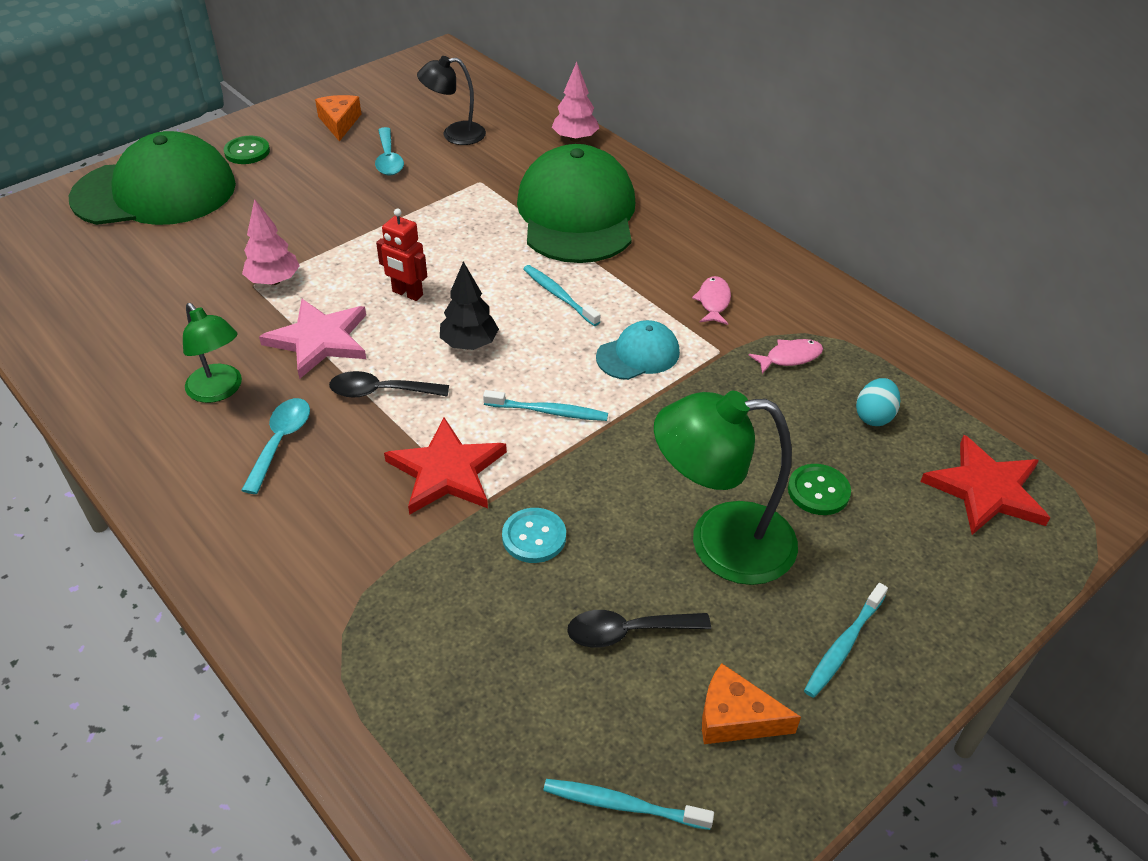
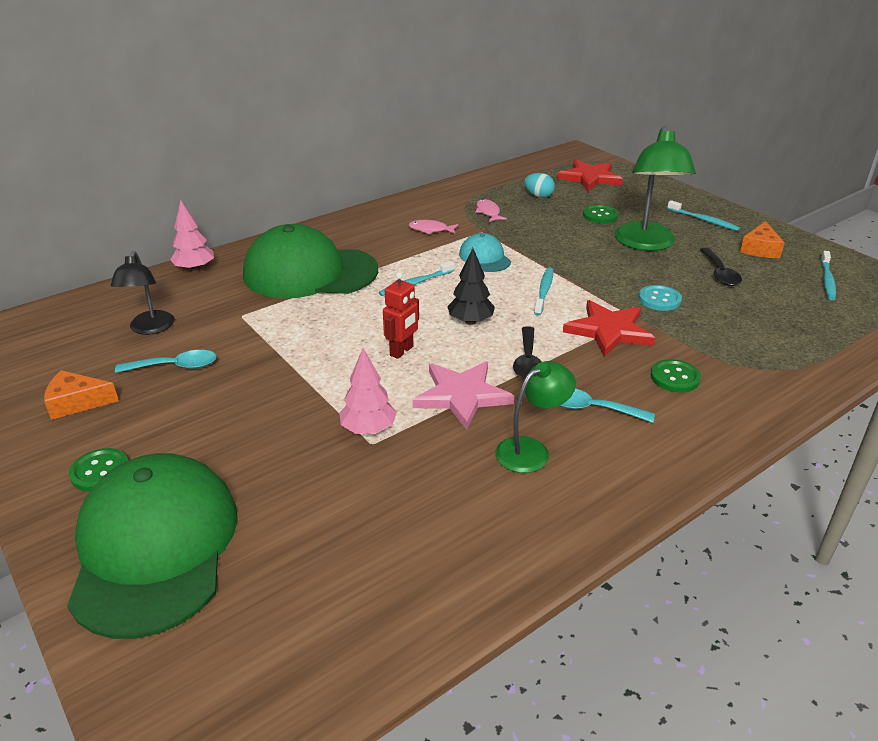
camera: 85 degrees left, 10 degrees down
(333, 527) = (674, 377): none -> green button

